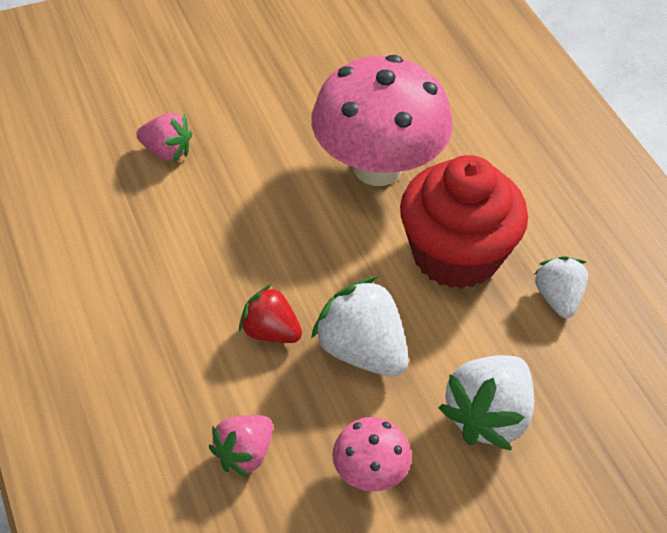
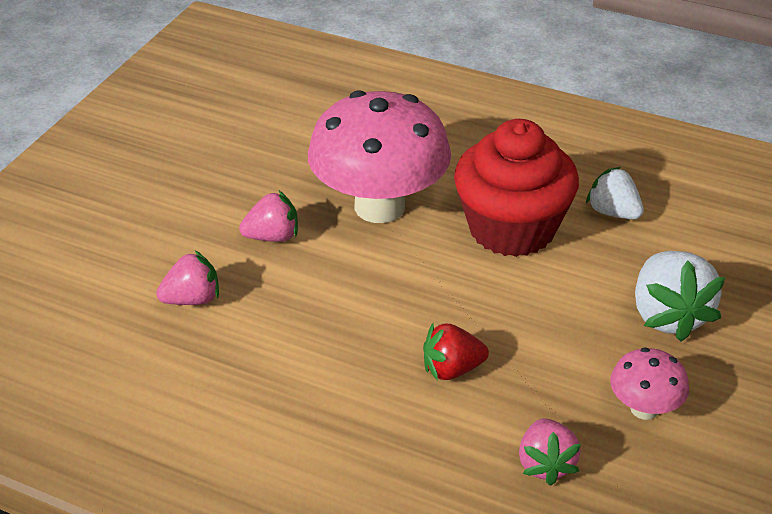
camera: 40 degrees left, 10 degrees down
(273, 140) = (273, 237): none -> pink strawberry
(361, 351) = (533, 335): white strawberry -> none

